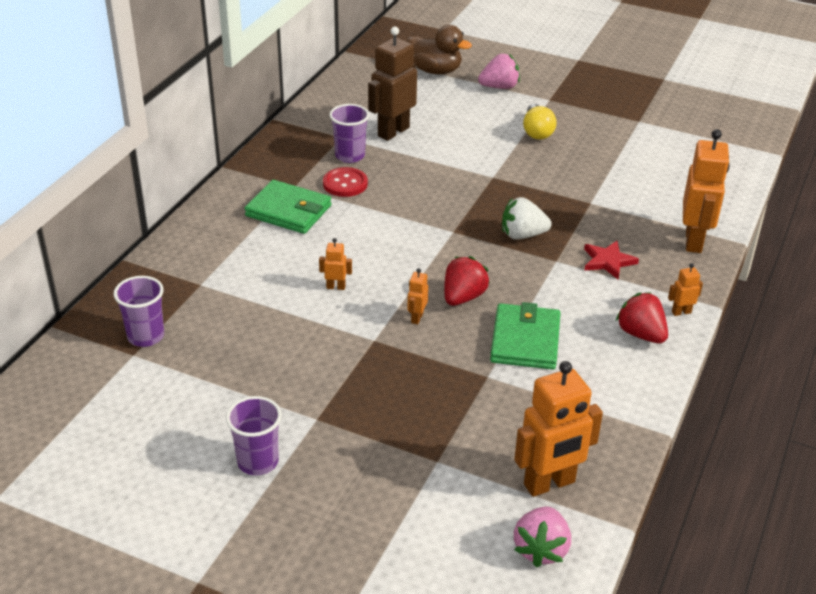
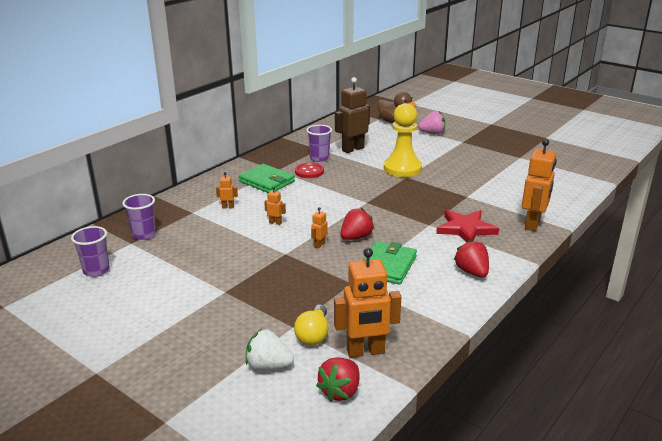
camera: 15 degrees right, 10 degrees down
(258, 462) = (173, 310): purple cup -> purple cup (96, 270)
(481, 162) = (402, 169): none -> yellow pawn
(522, 235) = (412, 208): white strawberry -> white strawberry (268, 366)
(537, 131) = (447, 157): yellow light bulb -> yellow light bulb (313, 334)
(541, 549) = (340, 391): pink strawberry -> red strawberry
(608, 261) = (465, 229): red star -> red star, size x1.55
(681, 312) = (507, 263): orange robot -> orange robot (228, 207)

